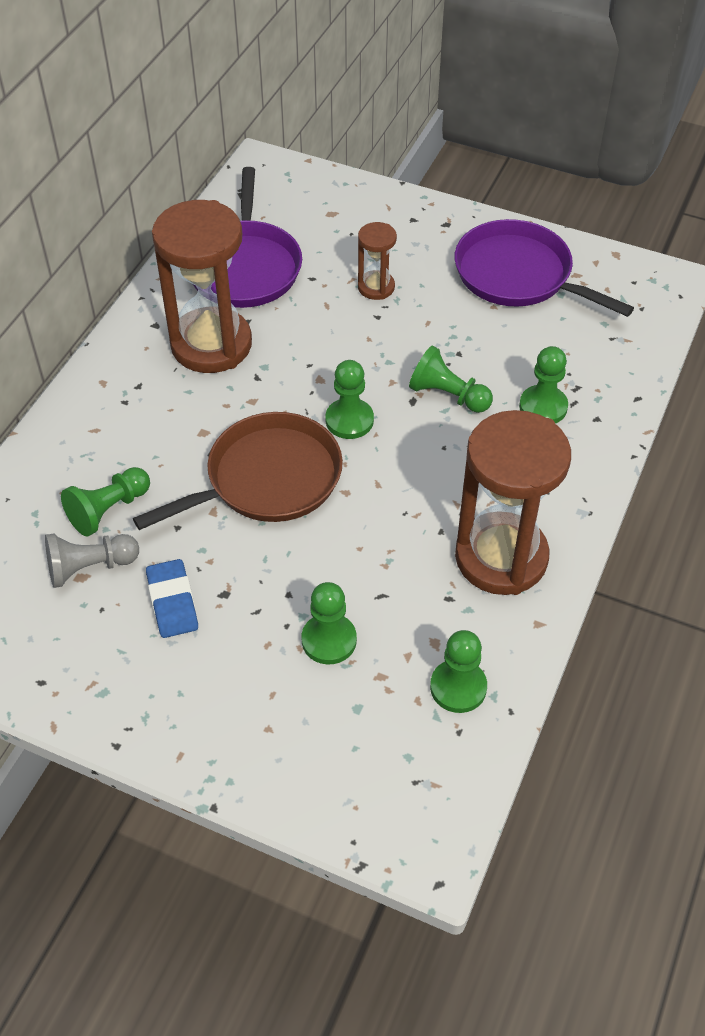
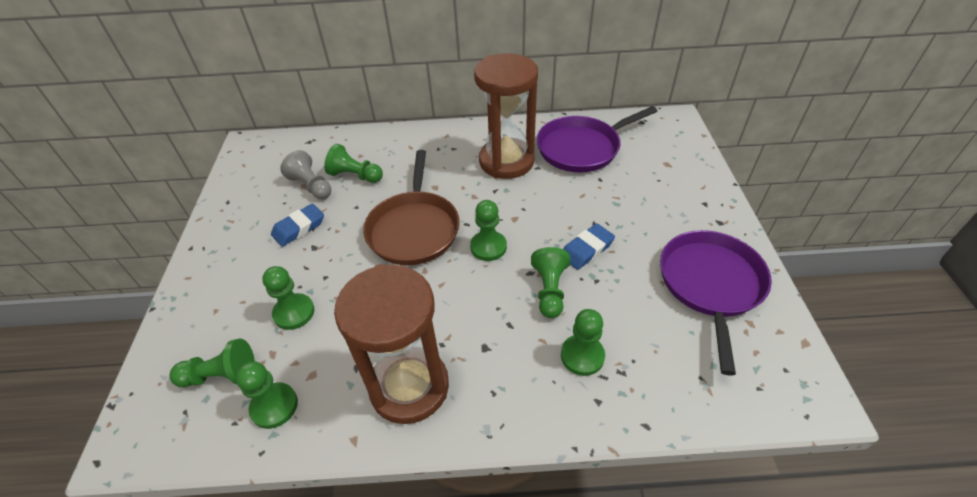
camera: 65 degrees right, 5 degrees down
(267, 479) = (414, 229): brown pan -> brown pan turned 60 degrees clockwise
(376, 287) = (620, 211): brown hourglass -> none
(383, 735) = (221, 375): none -> green pawn
(412, 340) = (586, 249): none -> blue eraser

